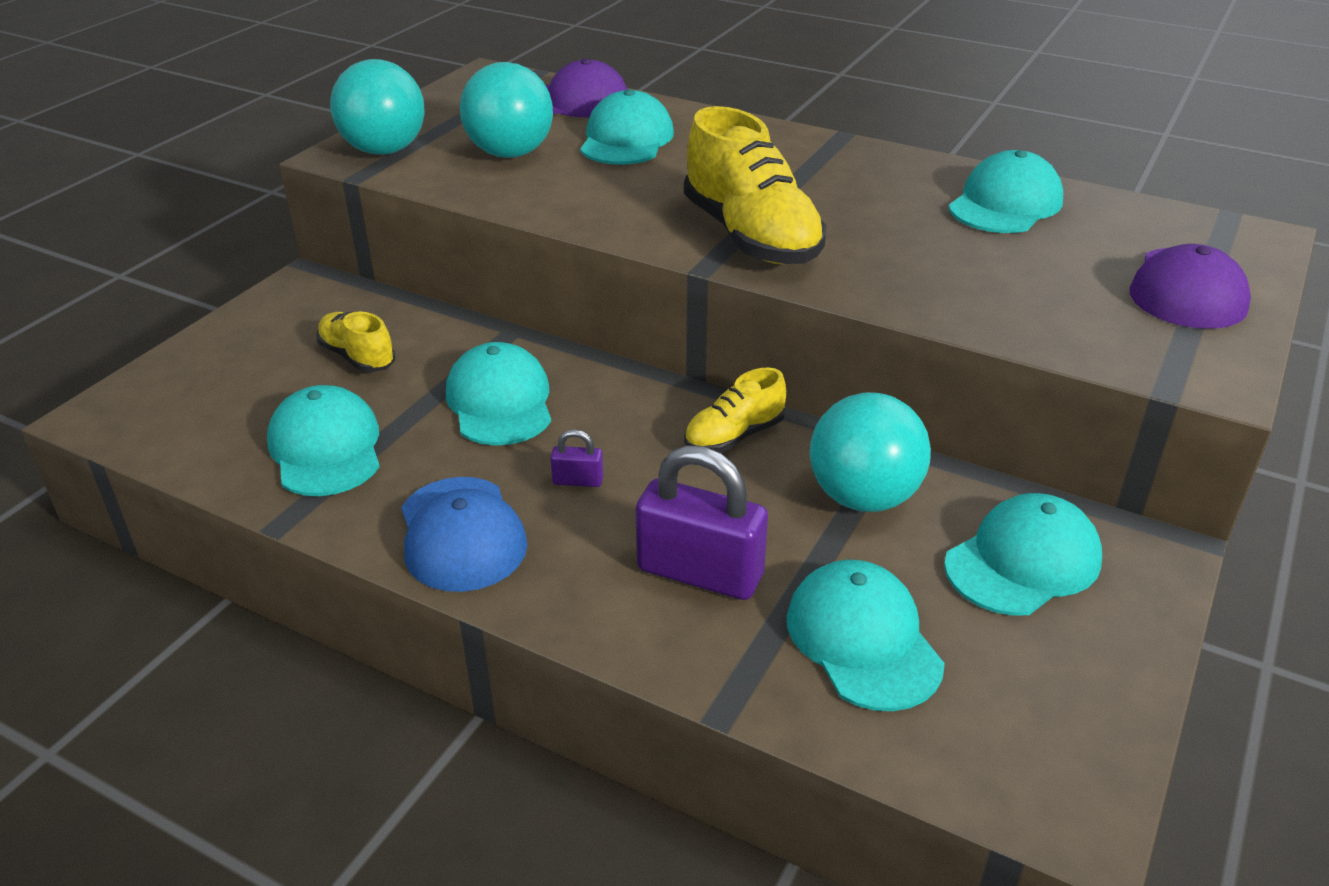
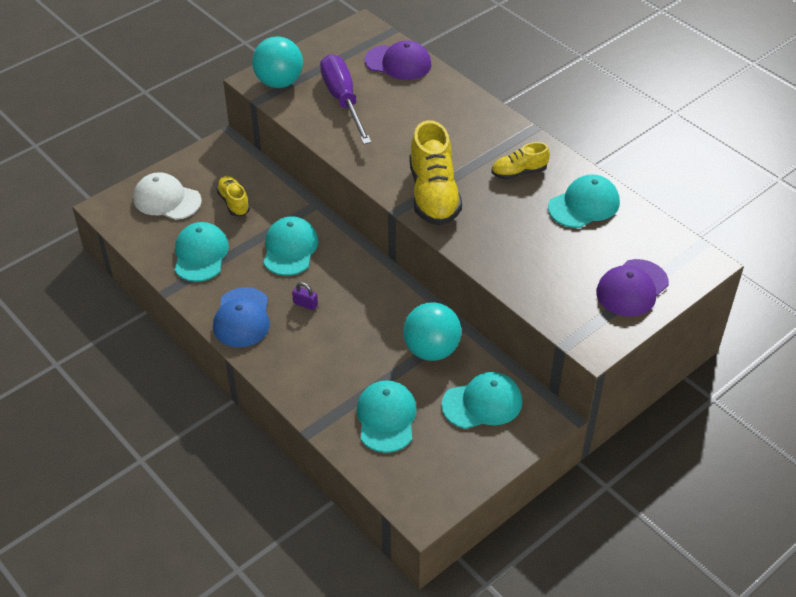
camera: 20 degrees right, 10 degrees up
(222, 379) = (167, 200): none -> white cap
(510, 153) = (343, 100): turquoise ball -> purple screwdriver
(626, 139) = (410, 103): turquoise cap -> none
(700, 573) = (335, 367): purple padlock -> none
(734, 436) = (391, 299): yellow shoe -> yellow shoe (519, 172)

